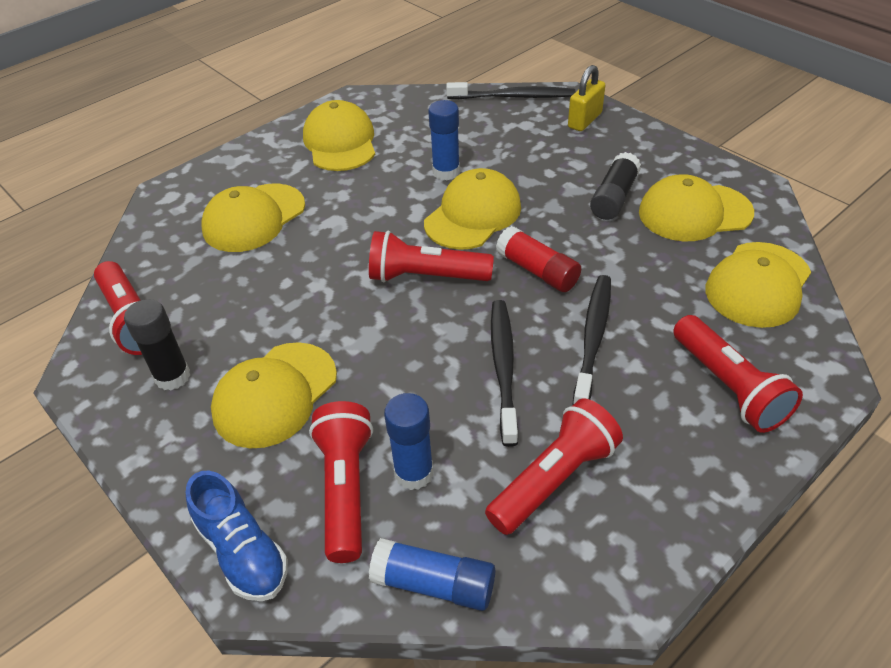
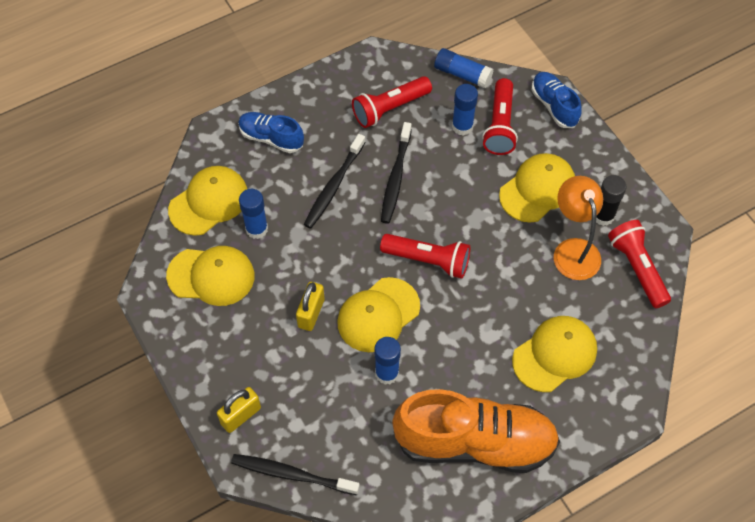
camera: 170 degrees left, 15 degrees up
(223, 325) = (573, 250): none -> orange lamp
(340, 142) = (474, 442): yellow cap -> orange shoe
(537, 271) = (348, 247): red glue stick -> none
(553, 202) = (311, 313): none -> yellow padlock
(614, 197) = (262, 307): black glue stick -> none
(671, 267) = (256, 229): none -> blue glue stick
(729, 386) = (271, 138): red flashlight -> blue shoe

